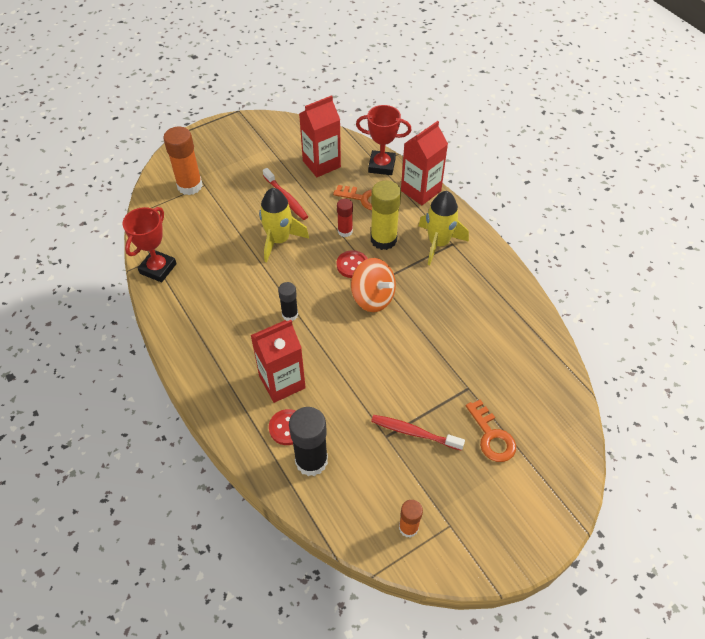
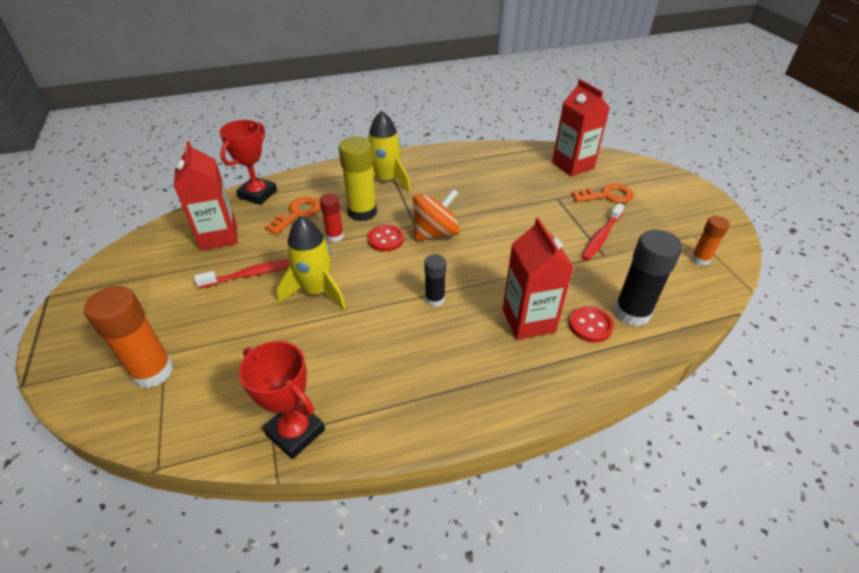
camera: 75 degrees left, 10 degrees down
(420, 191) = (312, 177): red carton -> red carton (572, 165)

